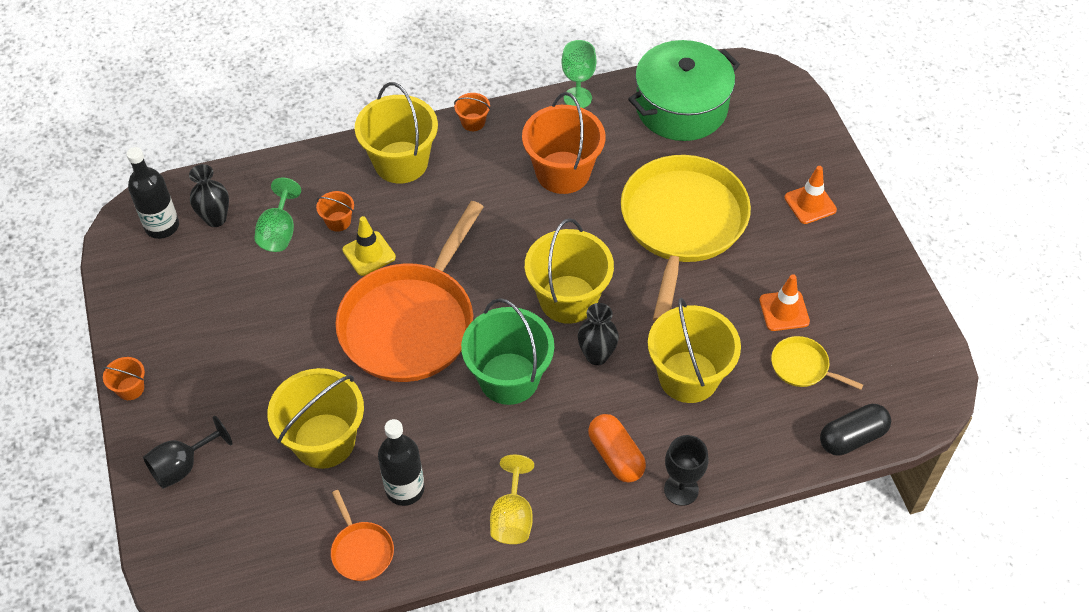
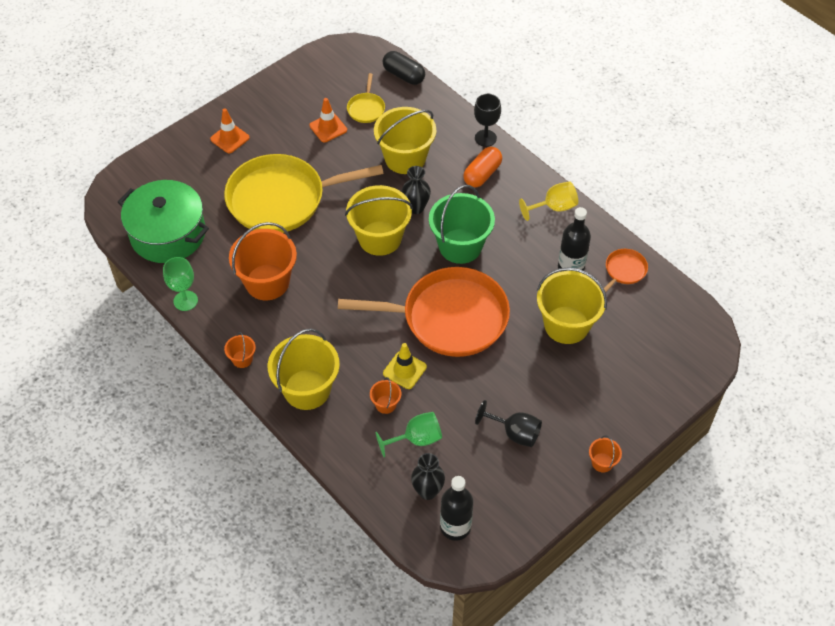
camera: 115 degrees left, 0 degrees up
(183, 466) = (635, 396): black goblet -> black goblet (515, 433)

